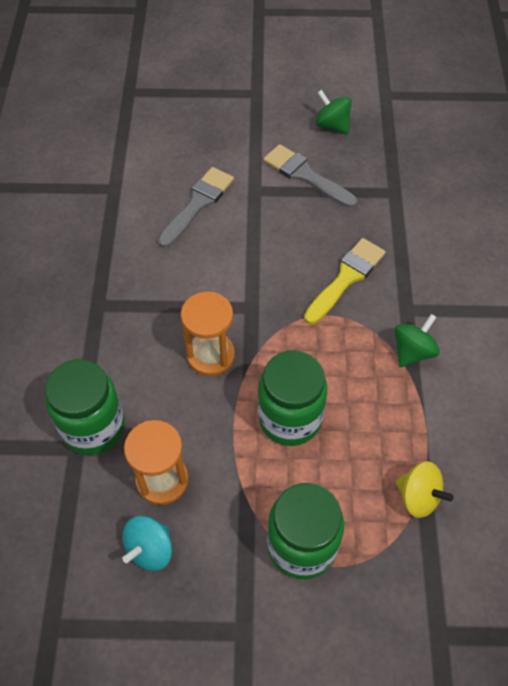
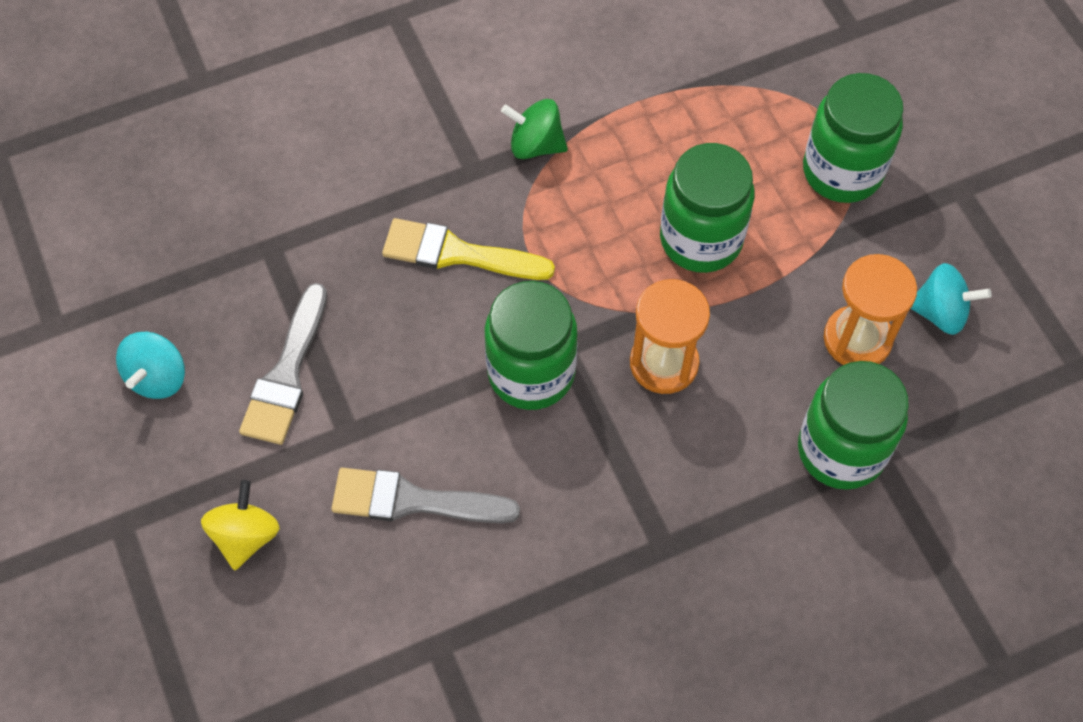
camera: 115 degrees left, 5 degrees up
(243, 284) = (531, 373): none -> green jar
(332, 125) = (158, 377): green spinning top -> turquoise spinning top
(418, 497) = (722, 86): yellow spinning top -> yellow spinning top (246, 536)

